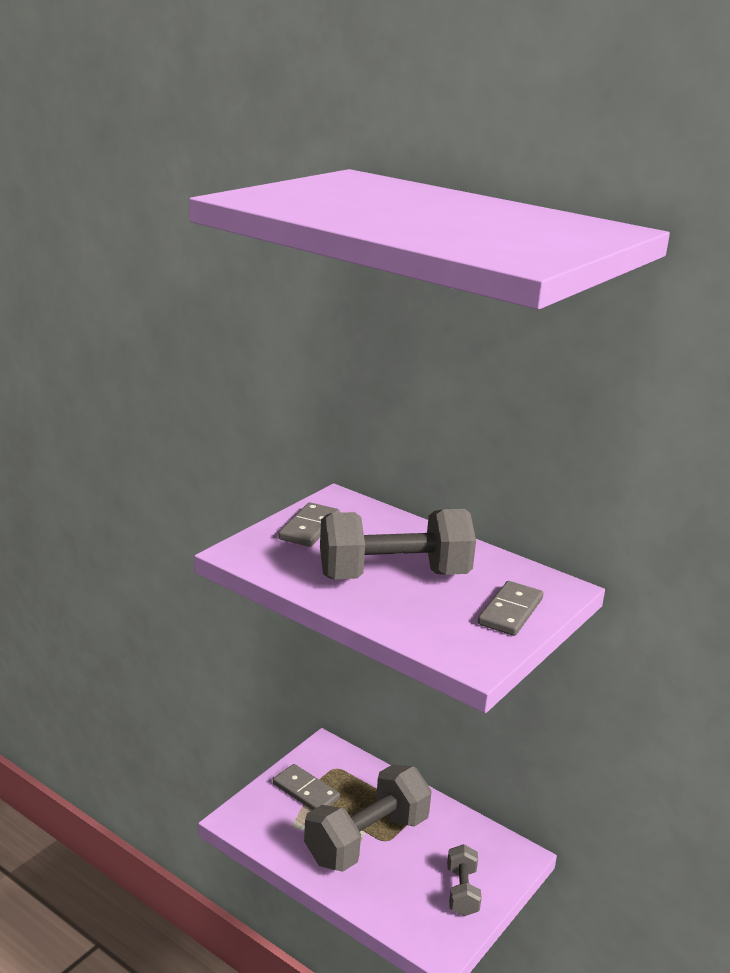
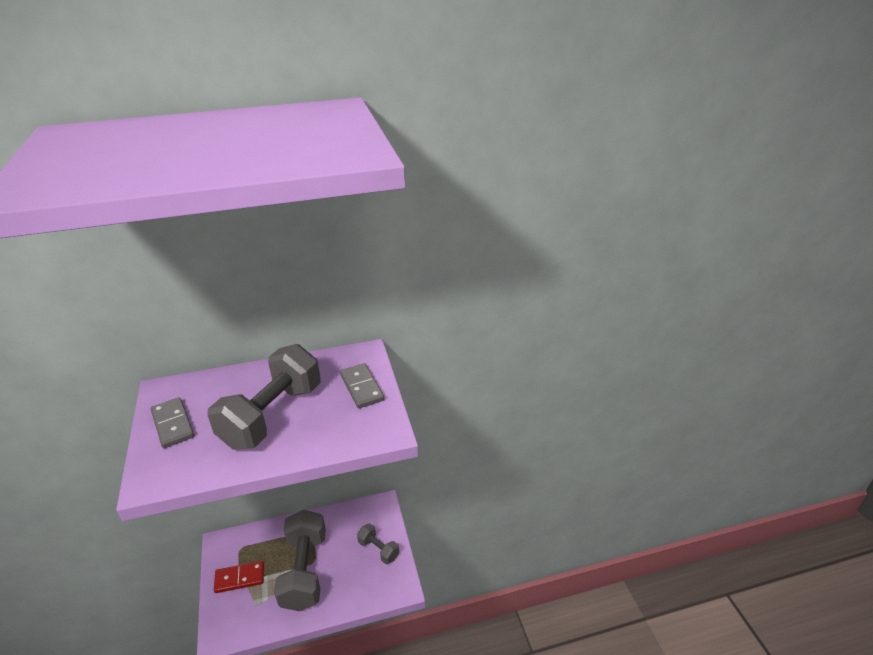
camera: 50 degrees left, 10 degrees up
(306, 791) = (239, 578): grey domino -> red domino

